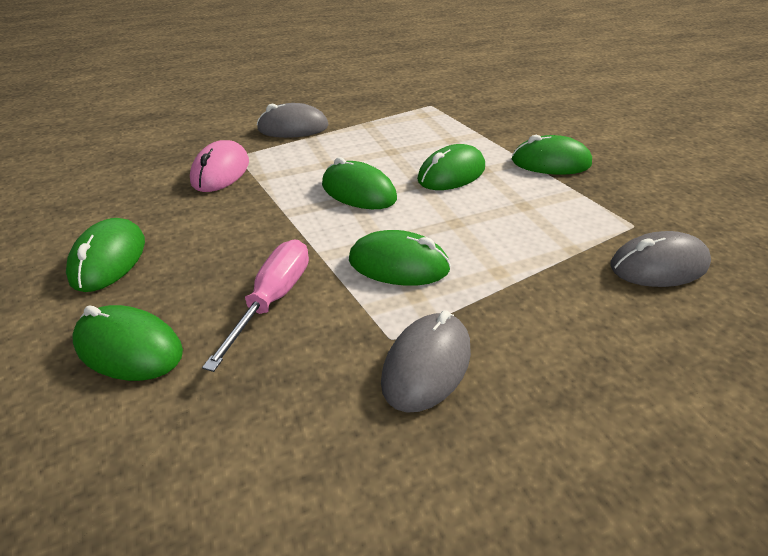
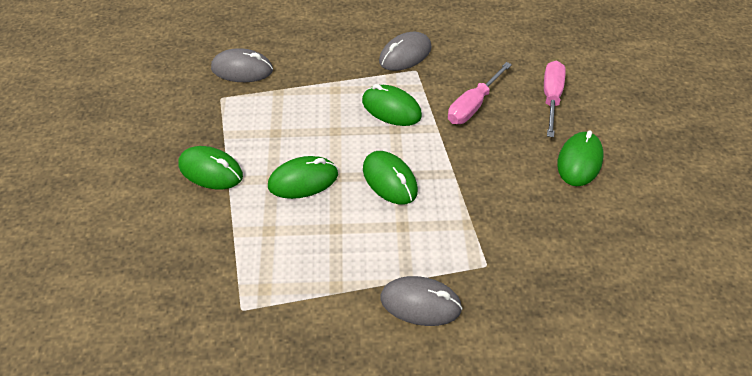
camera: 160 degrees left, 10 degrees up
(129, 348) = (551, 98): green mouse -> pink screwdriver
(221, 172) = (503, 241): pink mouse -> none

